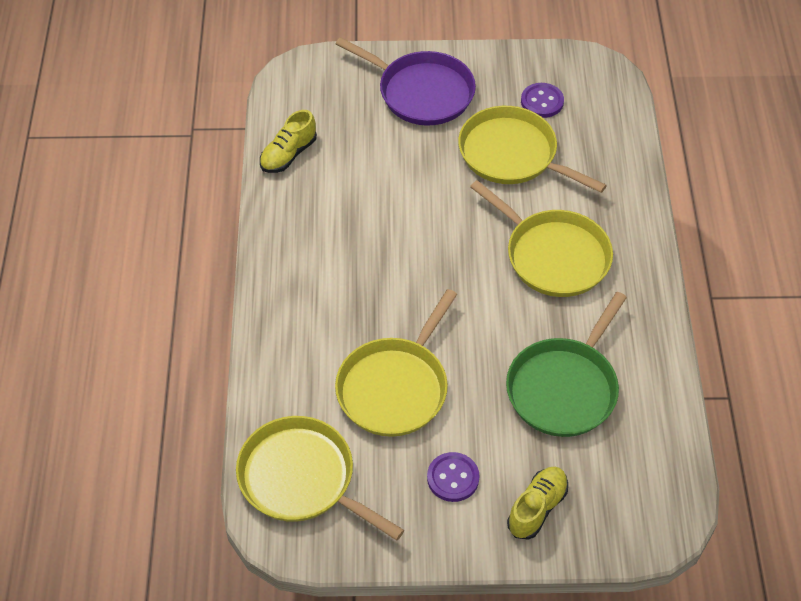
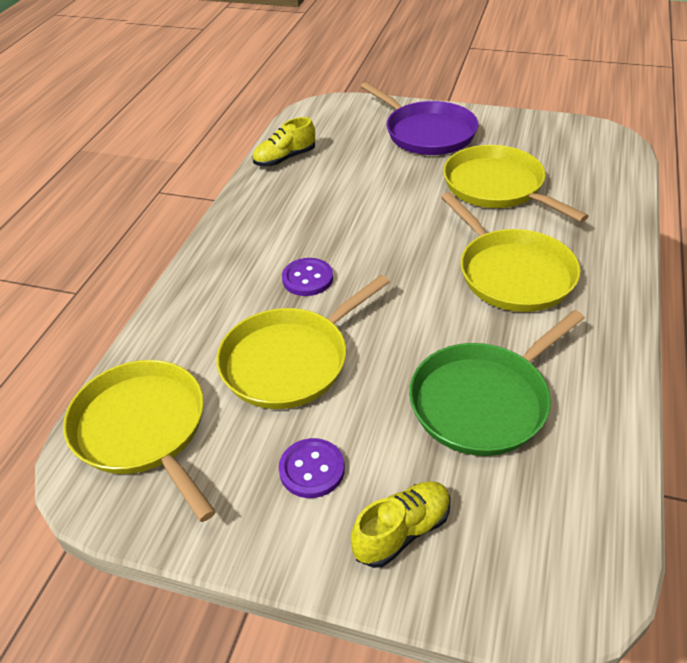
camera: 20 degrees right, 10 degrees down
(542, 102) = (541, 153): purple button -> purple button (307, 279)

